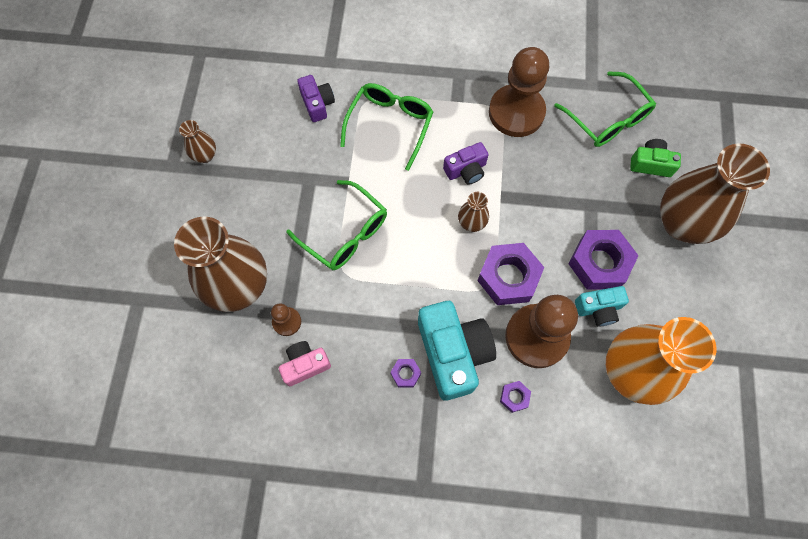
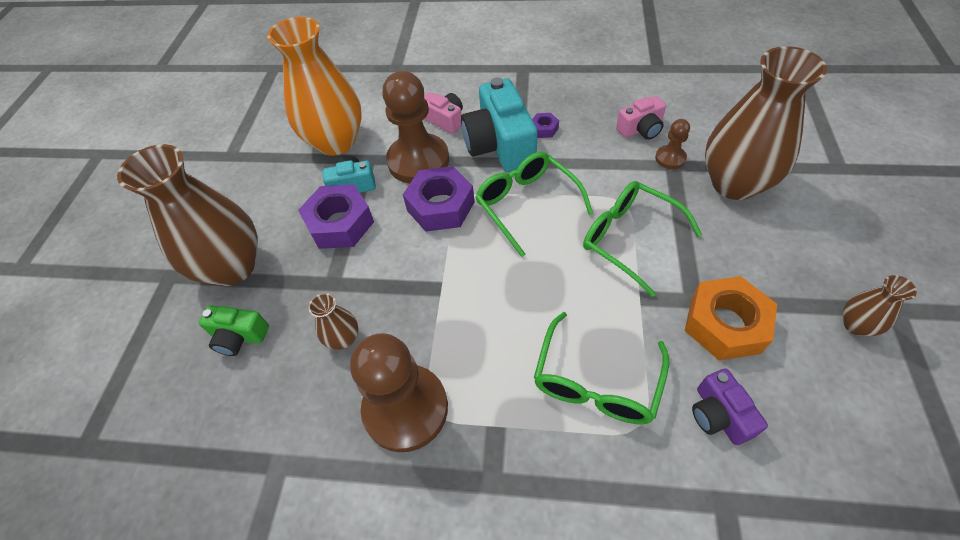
camera: 175 degrees left, 15 degrees down
(293, 159) = (725, 324): none -> orange nut
(466, 170) = (484, 319): purple camera -> none
(471, 223) = (478, 256): brown vase -> brown vase (343, 339)
(514, 397) = (445, 120): purple nut -> pink camera
(607, 119) = (273, 401): green glasses -> green glasses (526, 204)

